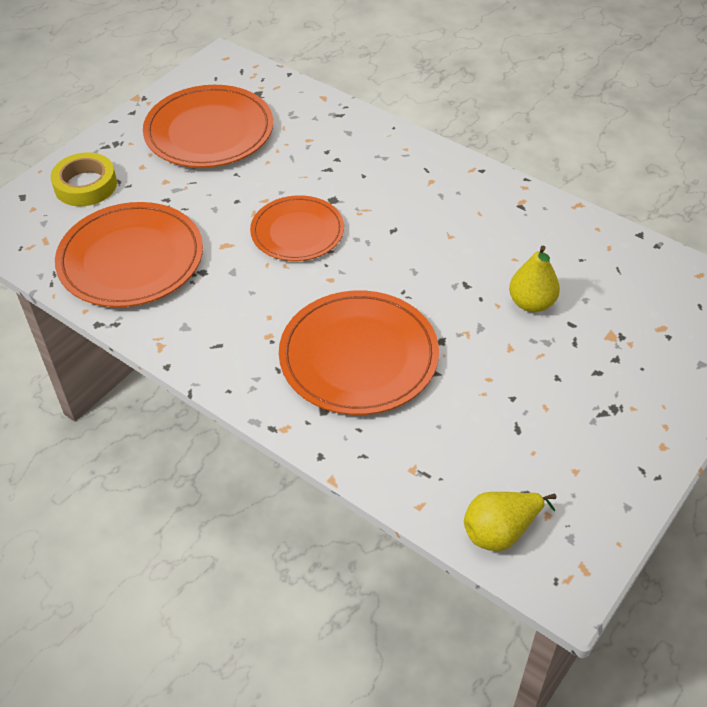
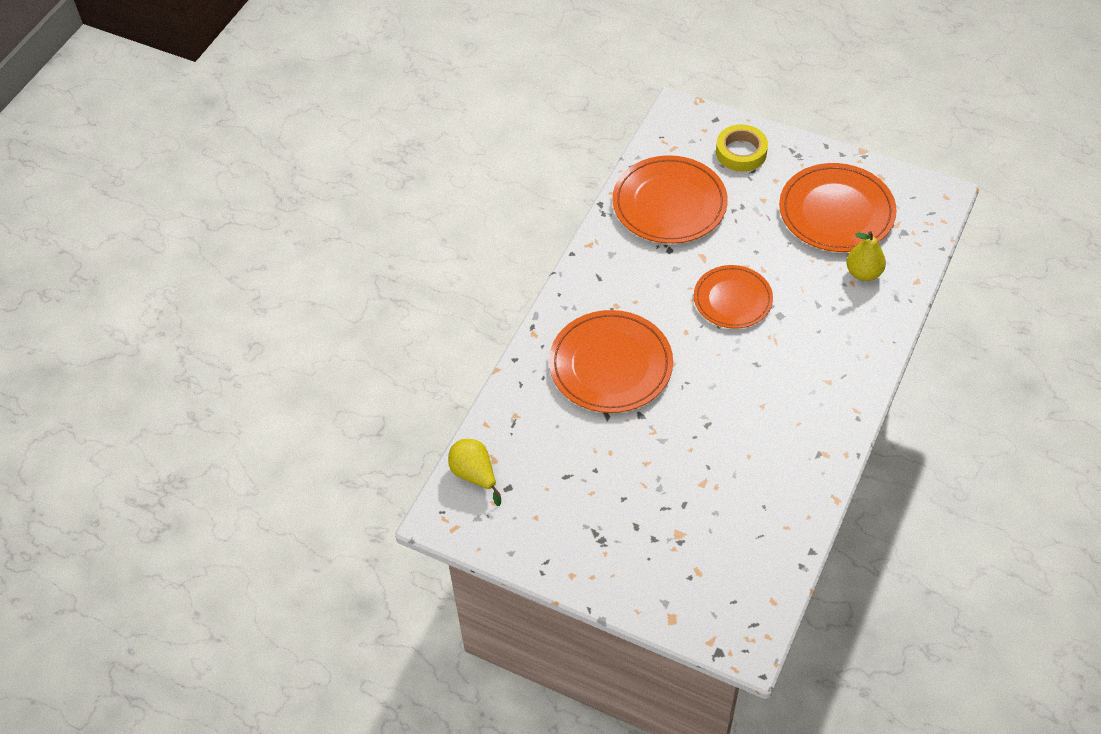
camera: 80 degrees right, 5 degrees up
(531, 303) = (699, 473): yellow pear -> yellow pear (863, 273)

